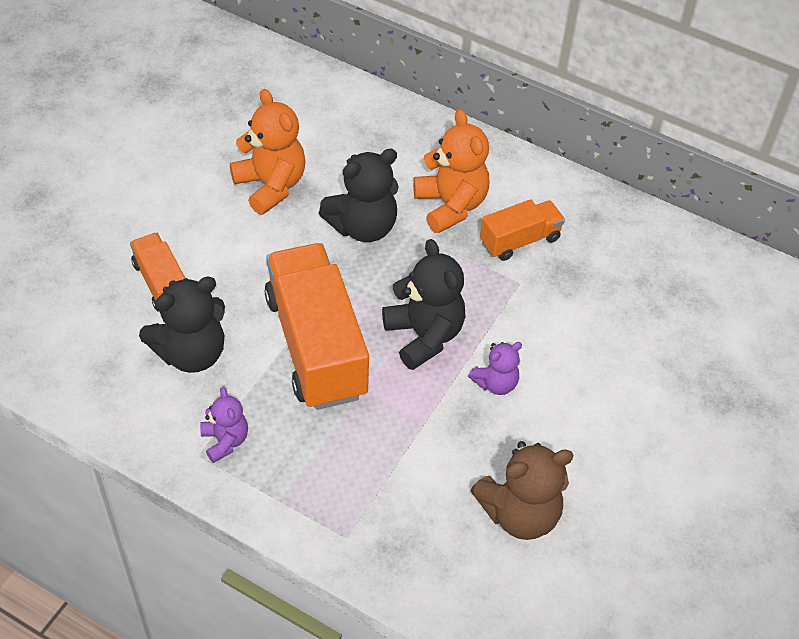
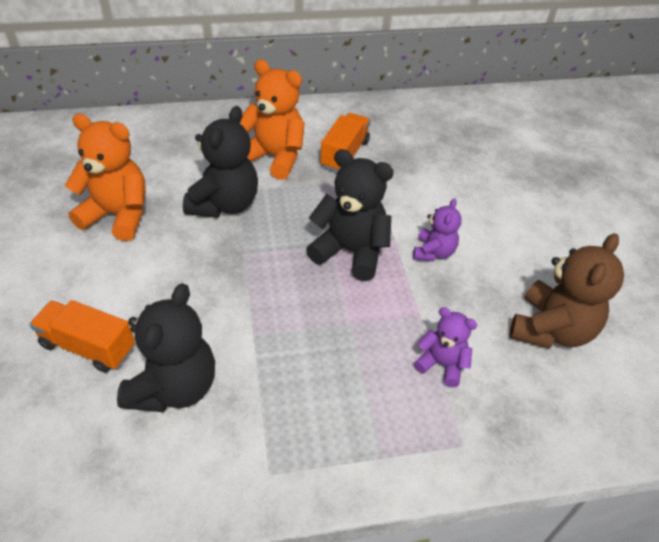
camera: 40 degrees left, 5 degrees down
(225, 441) = (281, 442): purple teddy bear -> purple teddy bear (441, 364)
(316, 346) = (278, 310): orange truck -> none

